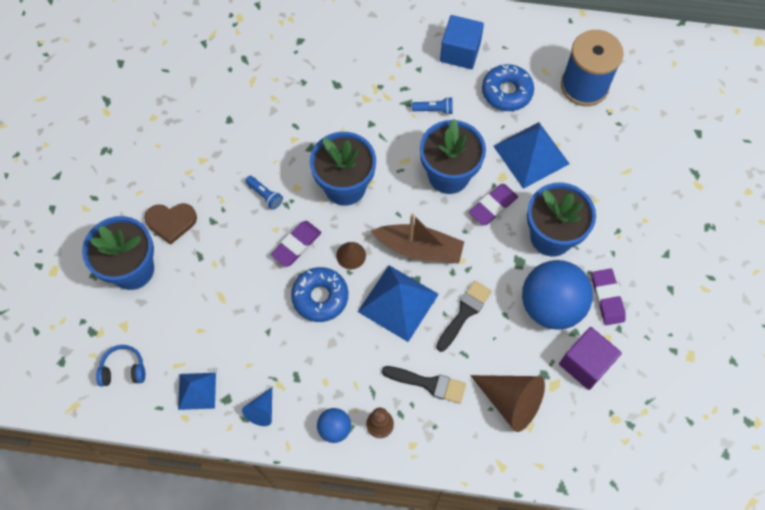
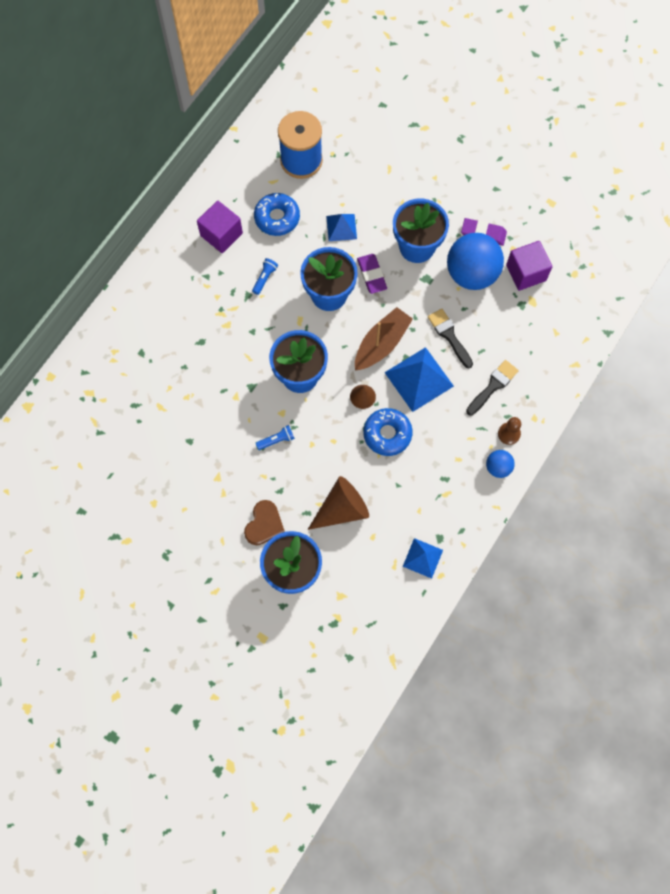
camera: 65 degrees left, 5 degrees up
(123, 369) = (379, 609): blue headphones -> none
(262, 410) = (460, 515): blue cone -> none
(296, 245) = (334, 433): purple eraser -> none
(460, 52) = (221, 234): blue cube -> purple cube
(511, 401) = (531, 336): brown cone -> brown cone (342, 509)
(531, 154) = (341, 227): blue pyramid -> blue pyramid, size x0.59

